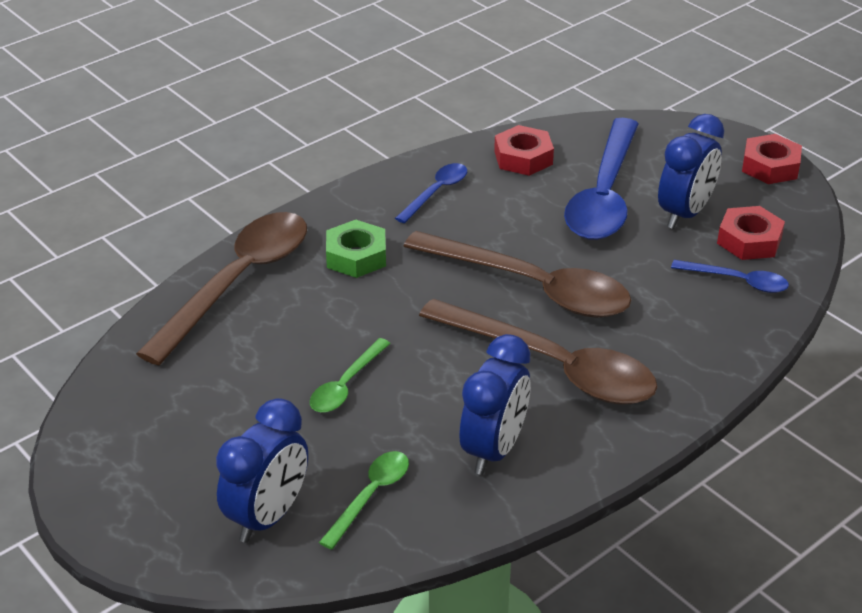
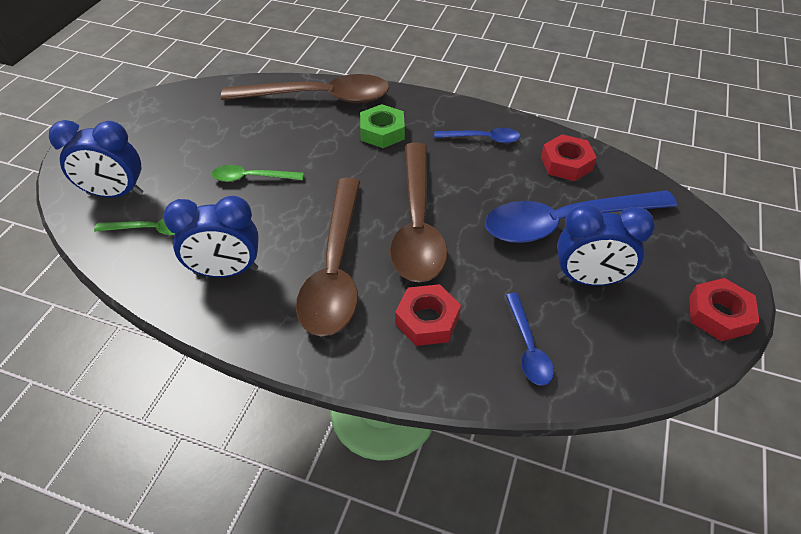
camera: 60 degrees right, 10 degrees up
(749, 240) = (593, 336): red nut -> red nut (427, 320)

